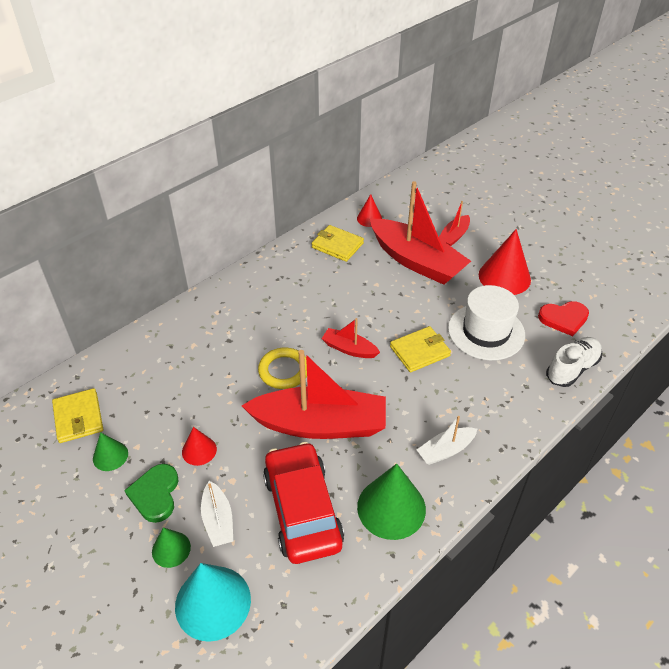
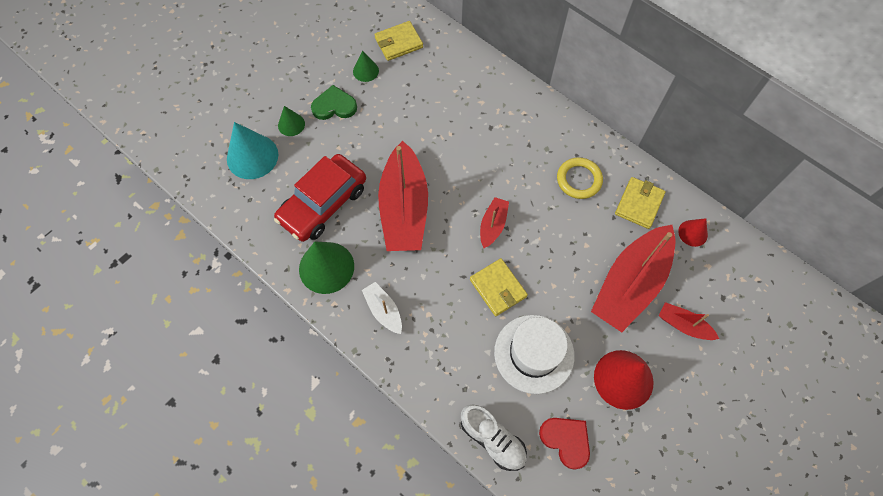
camera: 85 degrees right, 20 degrees up
(199, 450) = (373, 126): red cone -> none
(218, 520) = (313, 149): white boat -> none
(284, 371) = (460, 174): yellow ring -> yellow ring (579, 180)
(302, 510) = (323, 203): red car -> red car turned 150 degrees clockwise
(564, 319) = (566, 440): red heart -> red heart turned 150 degrees clockwise

